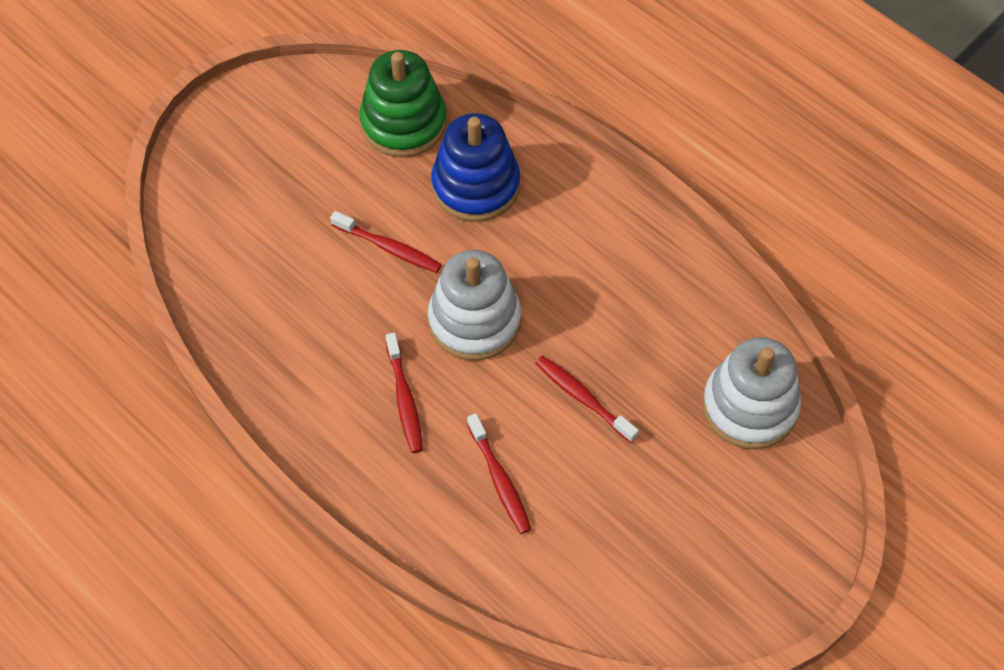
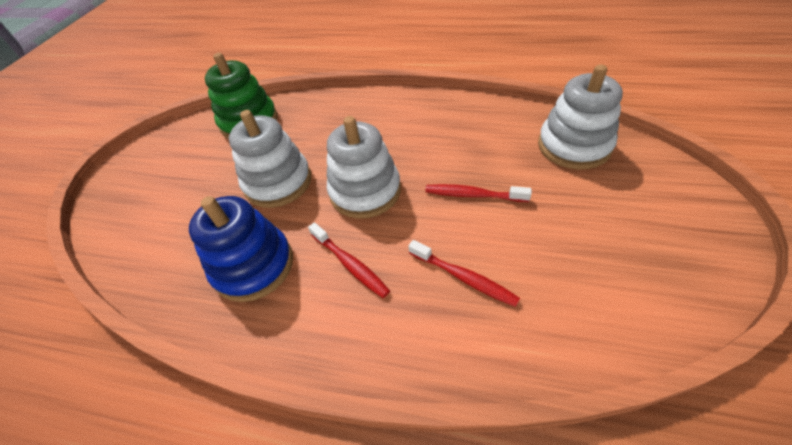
camera: 25 degrees left, 10 degrees down
(389, 248) = (278, 182): red toothbrush -> white stacking toy
(476, 186) = (314, 128): blue stacking toy -> blue stacking toy (253, 266)

